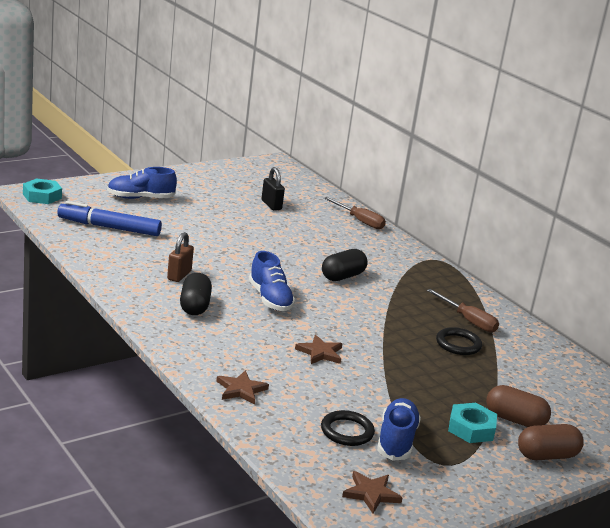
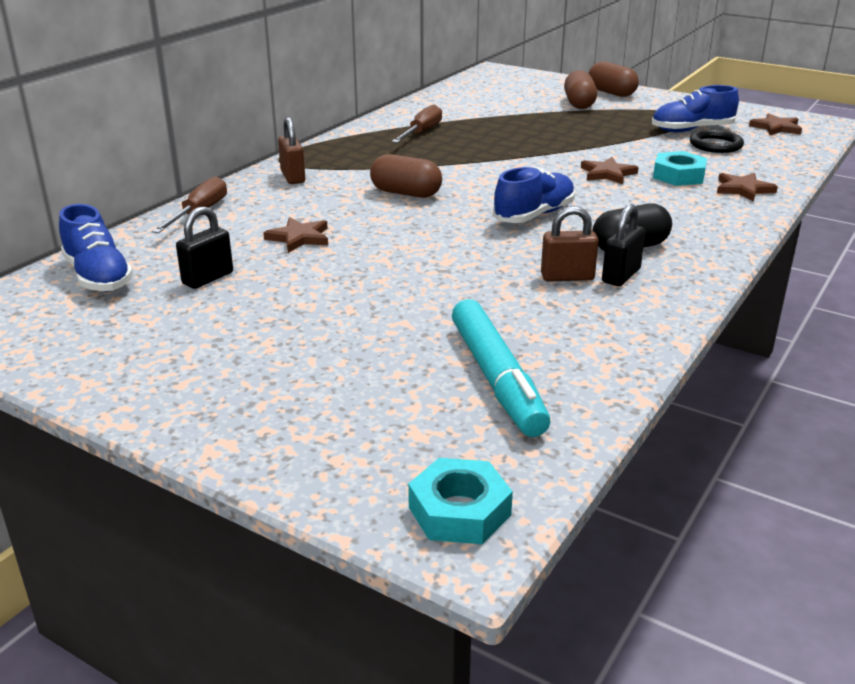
camera: 110 degrees left, 5 degrees up
(109, 227) = (496, 378): blue marker -> turquoise marker
(140, 198) = (320, 395): blue shoe -> blue shoe (98, 277)
(164, 288) = (621, 276): none -> black padlock
(301, 233) = (299, 238): none -> brown star
(342, 276) = (406, 193): black capsule -> brown capsule
(400, 255) = (293, 177): none -> brown padlock
(458, 344) = (481, 131): black ring -> none
(471, 428) = (621, 113): turquoise nut -> turquoise nut (678, 176)

